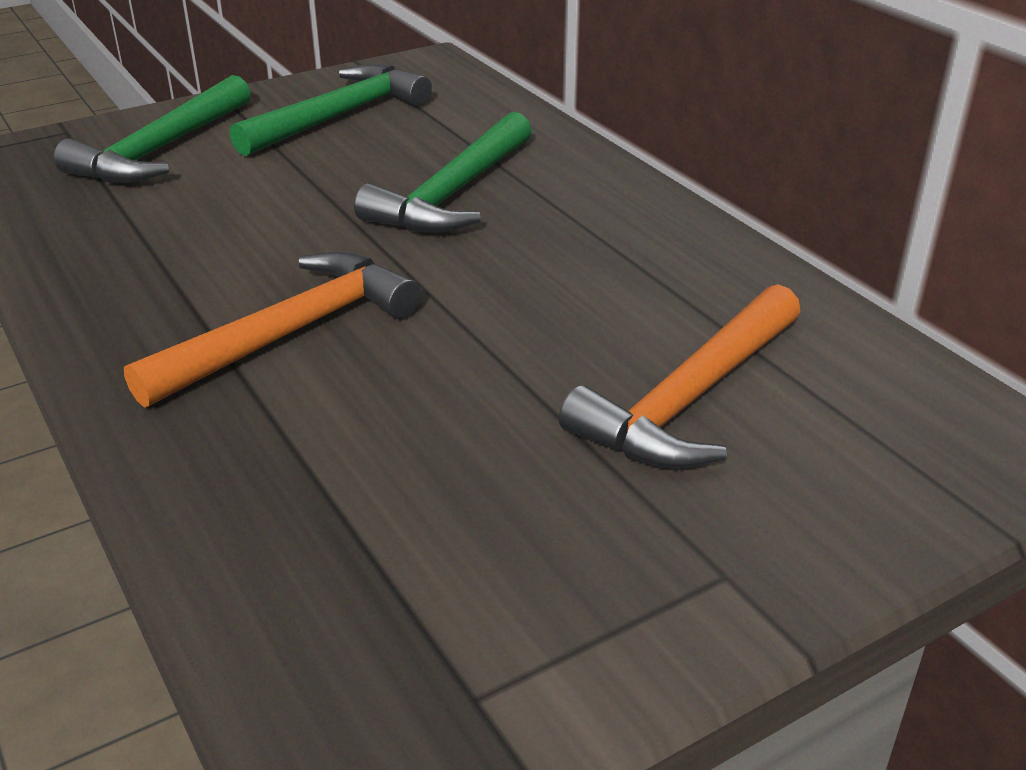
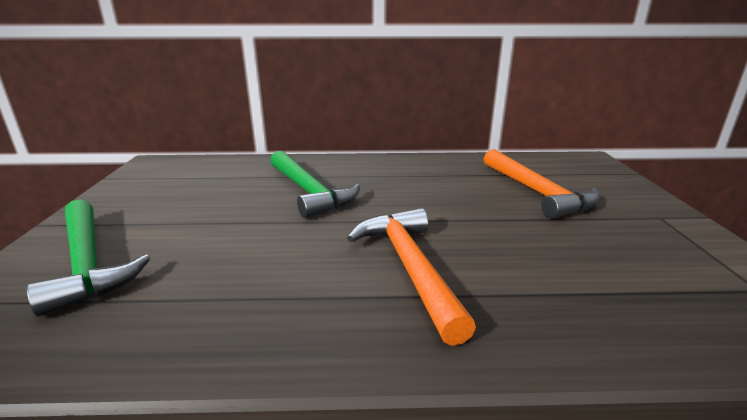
camera: 60 degrees left, 10 degrees down
(339, 116) = (166, 197): green hammer -> none

